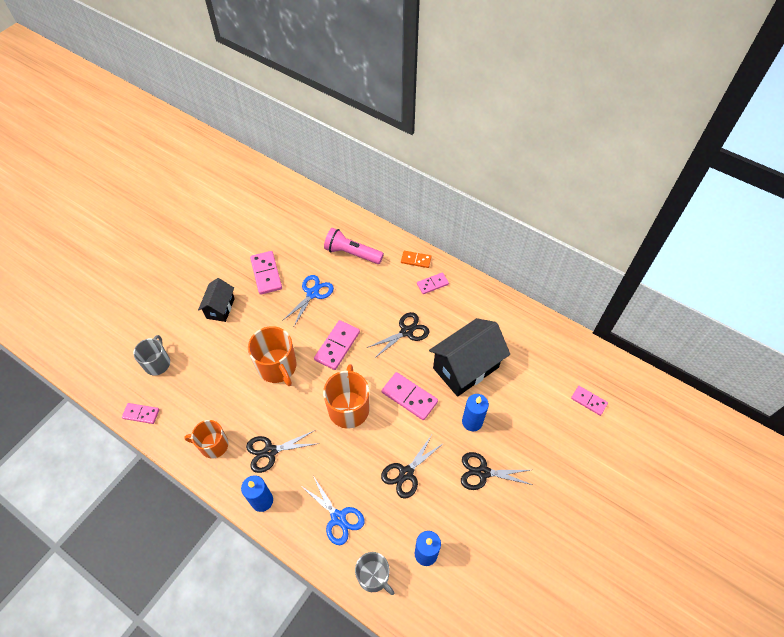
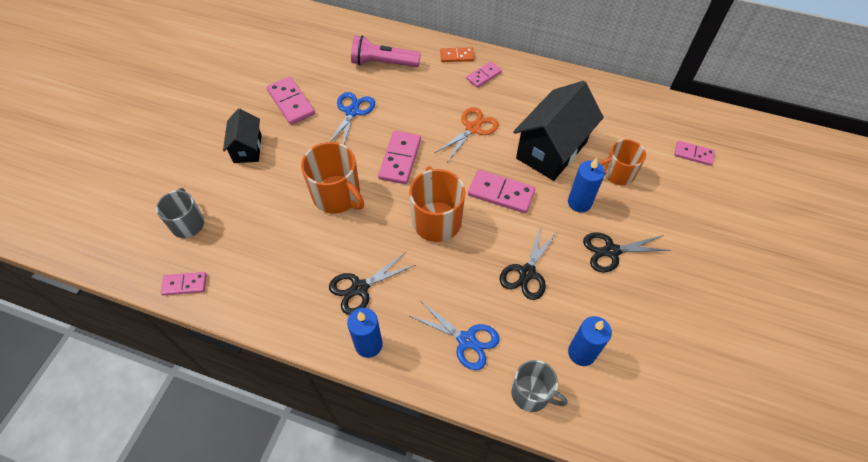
camera: 15 degrees left, 0 degrees up
(213, 445) = (287, 297): orange mug -> orange mug (618, 173)
(406, 331) = (473, 128): black scissors -> orange scissors

